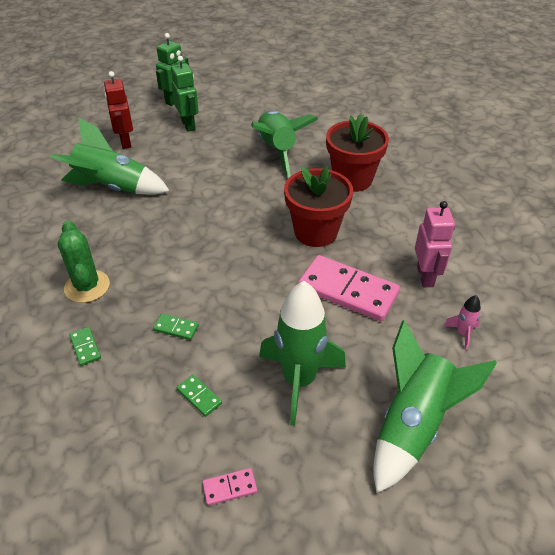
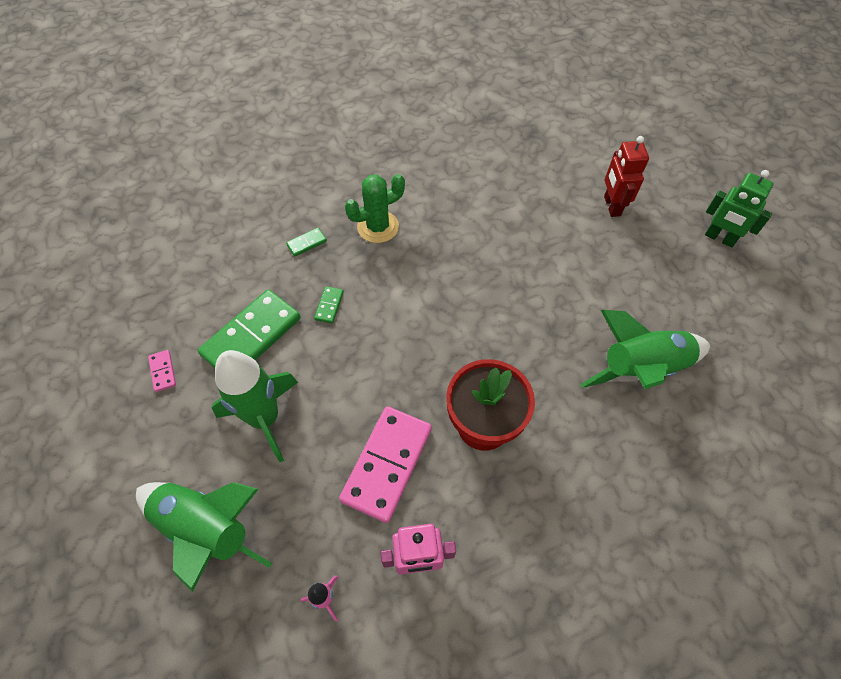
camera: 85 degrees right, 15 degrees up
(112, 188) = (524, 213): green rocket -> none
(125, 142) = (611, 206): red robot -> red robot turned 75 degrees counterclockwise
(188, 125) = (668, 261): green robot -> none
(199, 396) = (251, 336): green domino -> green domino, size x2.36
(352, 179) = (601, 469): red flower pot -> none

